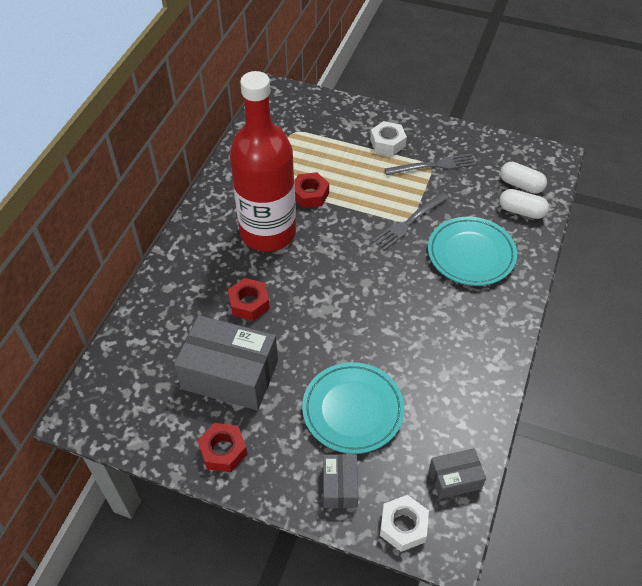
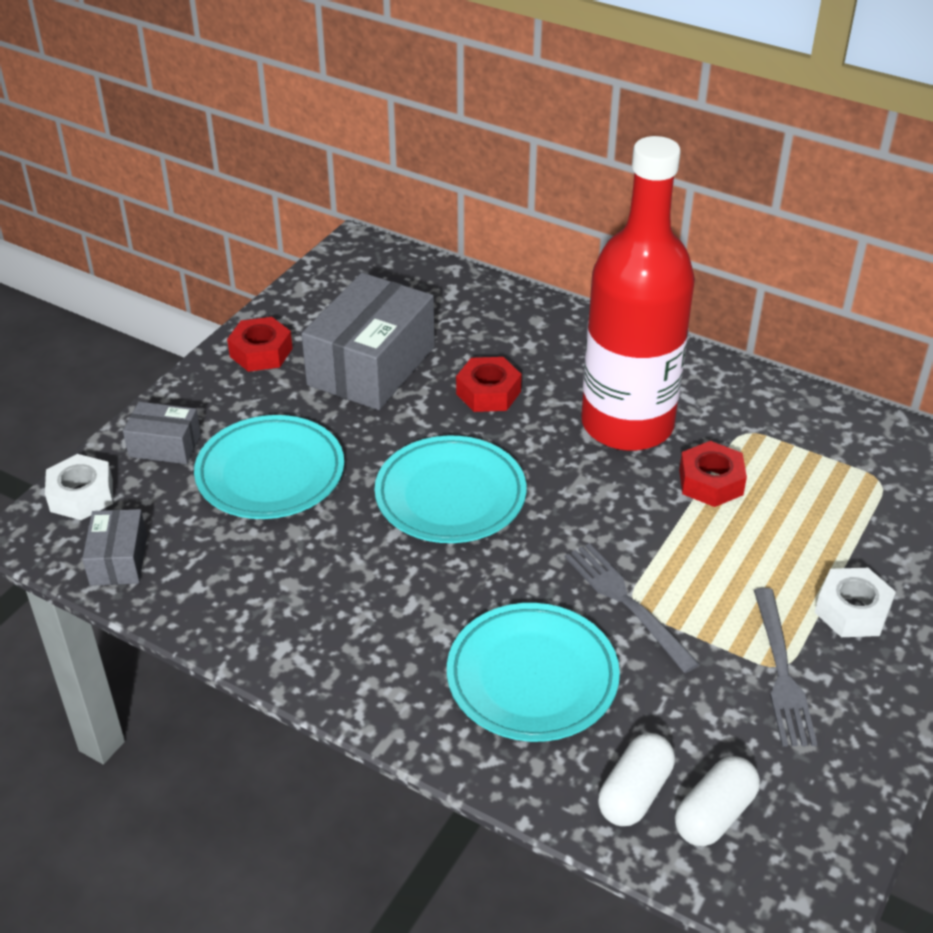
camera: 100 degrees right, 10 degrees down
(349, 308) = (450, 496): none -> turquoise plate

